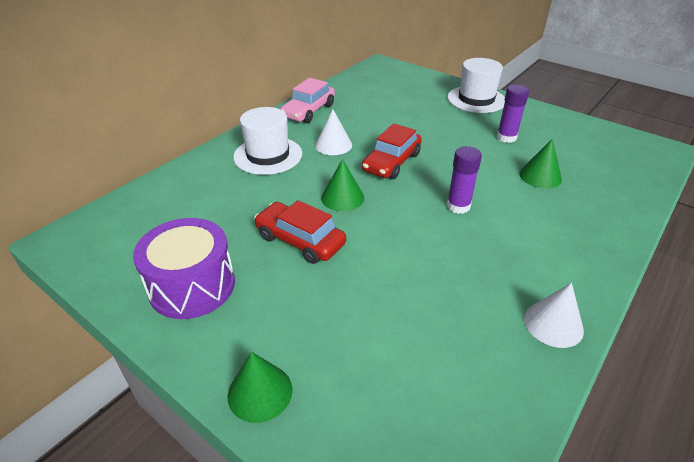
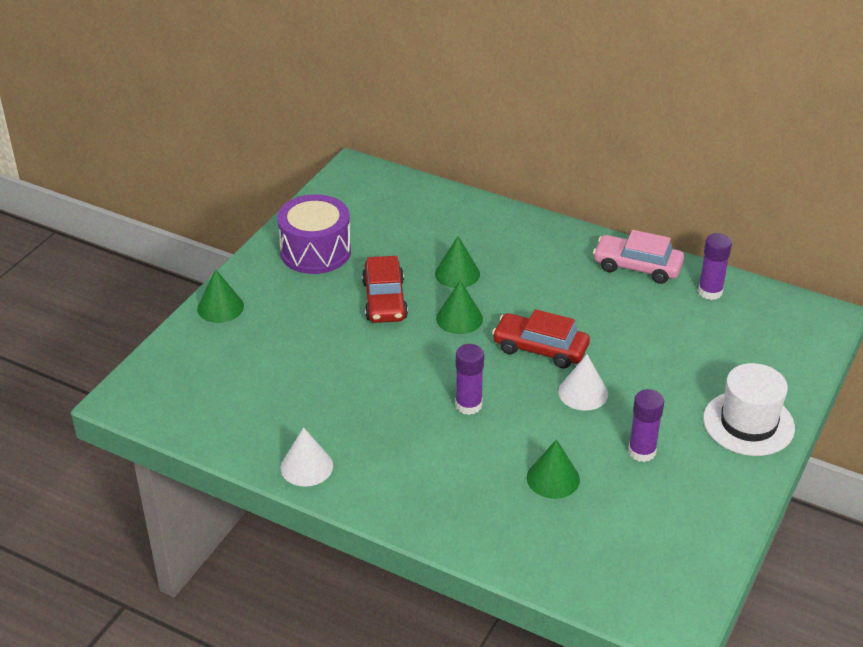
camera: 80 degrees right, 0 degrees up
(268, 155) = (522, 253): white hat -> none
(279, 191) = (457, 273): none -> green cone
(300, 240) = (384, 300): red car -> red car turned 150 degrees clockwise
(333, 145) = (562, 298): white cone -> white cone (583, 393)
(346, 91) = (710, 292): none -> purple glue stick

